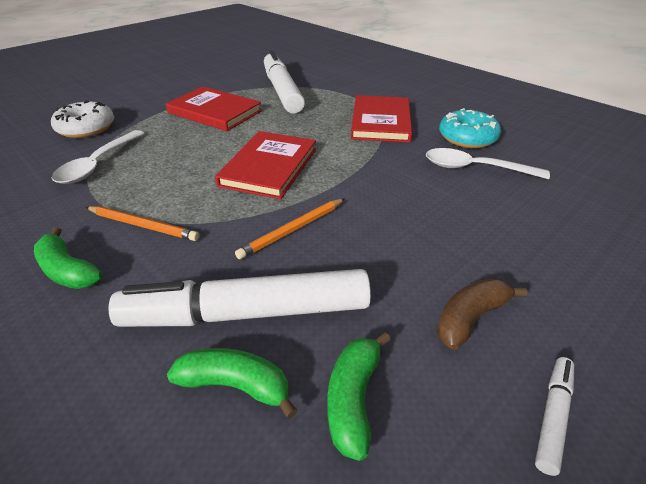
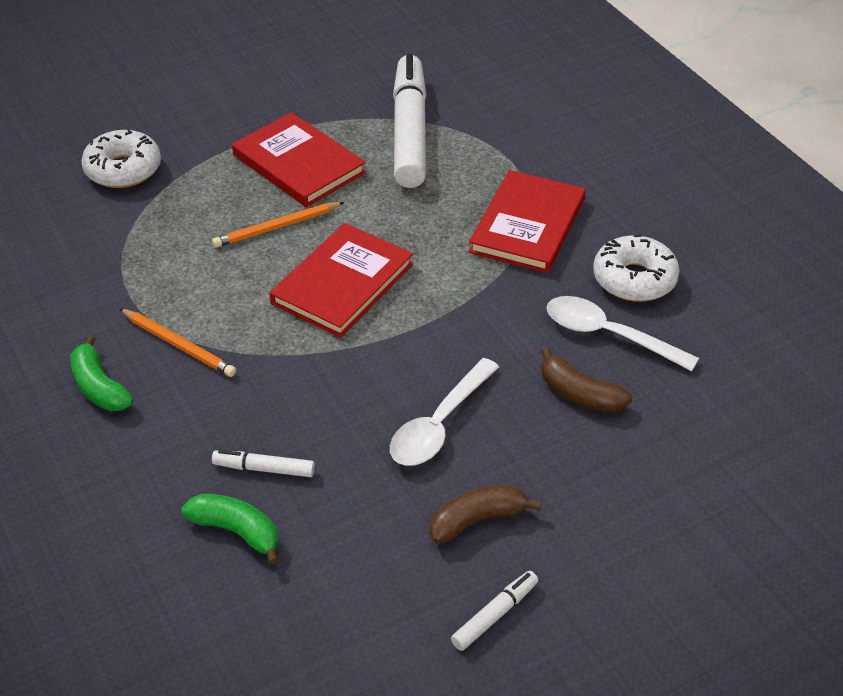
camera: 15 degrees right, 5 degrees up
(98, 164) = (135, 239): white spoon -> white spoon (439, 424)
(247, 313) = (264, 469): white marker -> white marker, size x0.42
(293, 230) = (340, 383): orange pencil -> orange pencil (277, 227)
(353, 398) = (332, 564): green banana -> none
(467, 138) = (634, 279): turquoise donut -> white donut
(483, 206) = (579, 394): none -> brown banana

